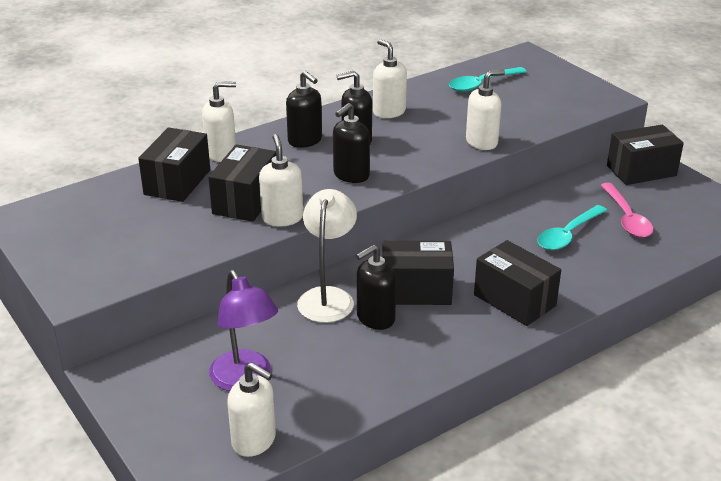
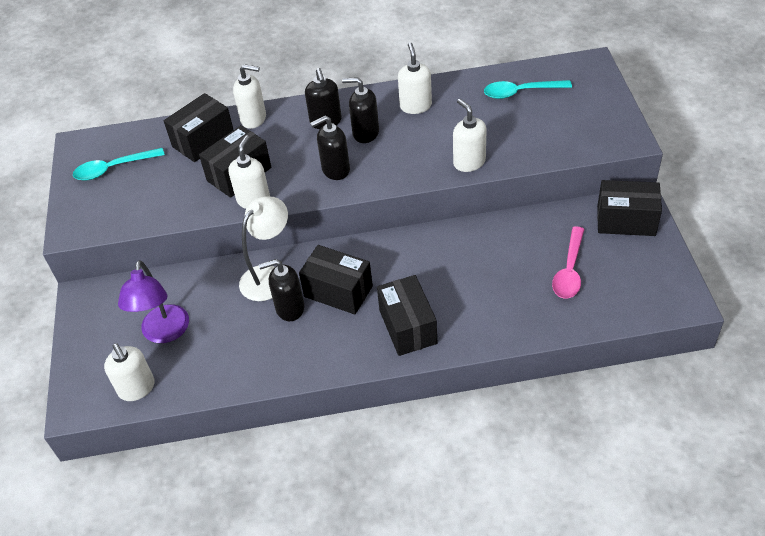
camera: 30 degrees right, 15 degrees up
(482, 142) = (469, 162): white soap dispenser -> white soap dispenser turned 120 degrees counterclockwise
(568, 234) = (503, 273): turquoise spoon -> turquoise spoon (113, 168)

